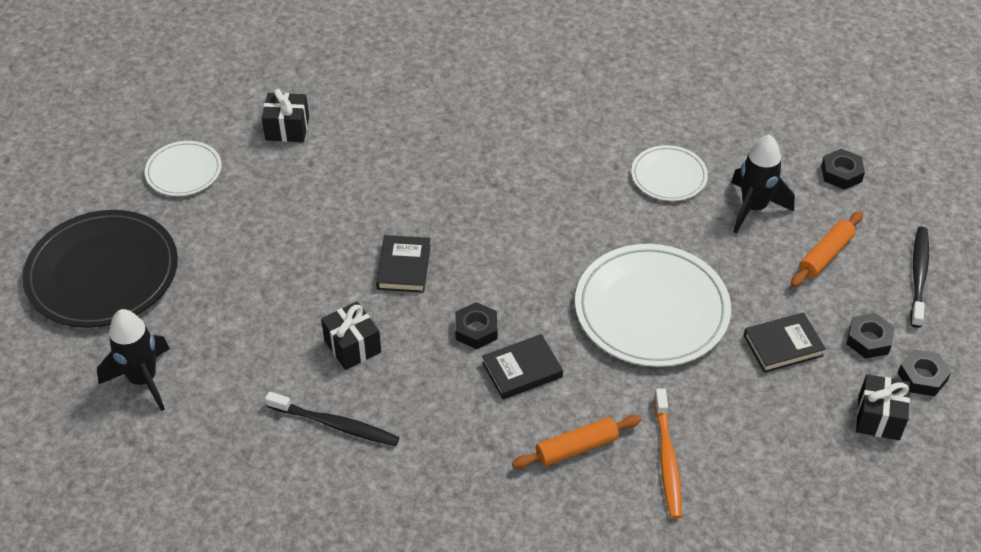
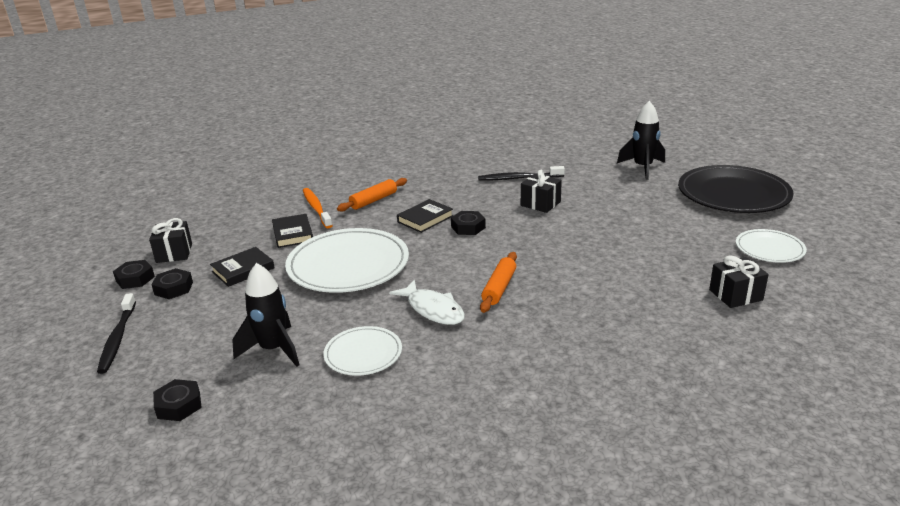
camera: 160 degrees right, 20 degrees down
(404, 267) = (544, 242): black book -> black book (293, 234)
(582, 207) = (433, 309): none -> white fish
(825, 255) = (204, 331): orange rolling pin -> orange rolling pin (499, 288)

